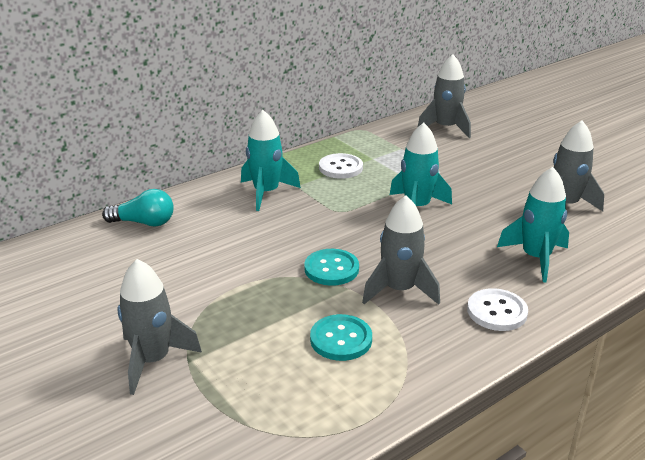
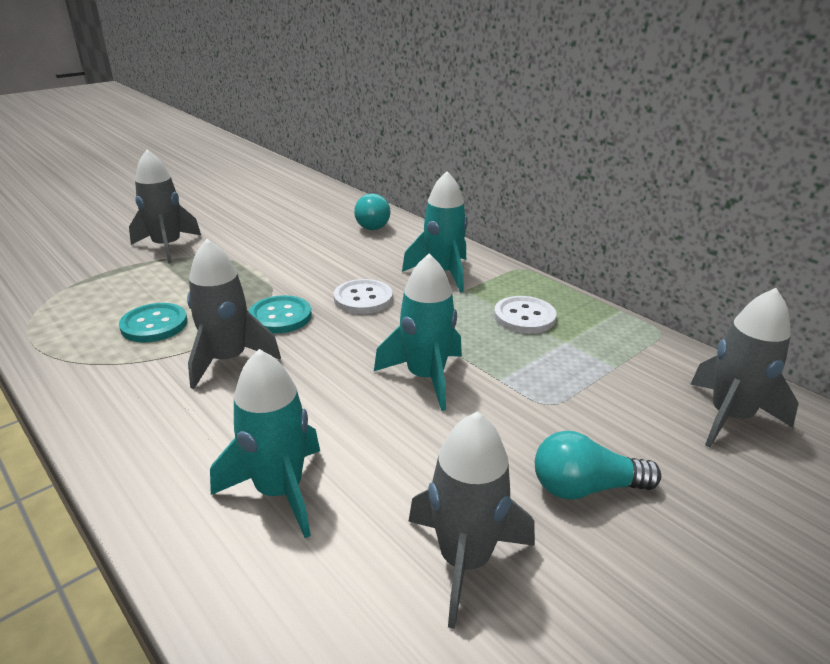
camera: 85 degrees right, 0 degrees up
(497, 311) = (157, 435): white button -> white button (363, 299)
(507, 171) = (585, 487): none -> turquoise light bulb

